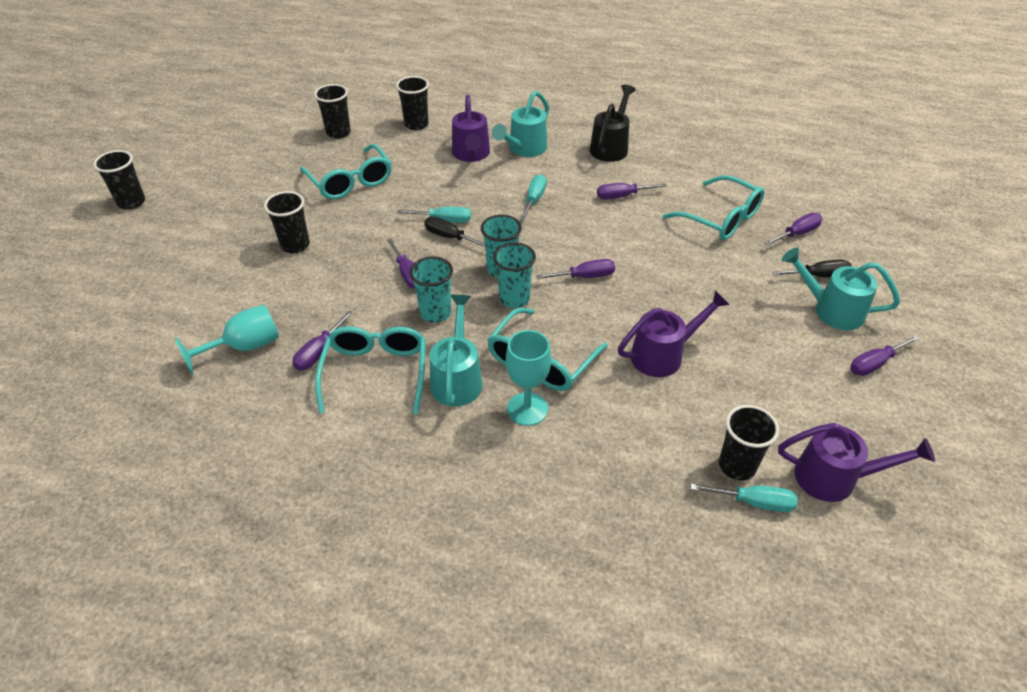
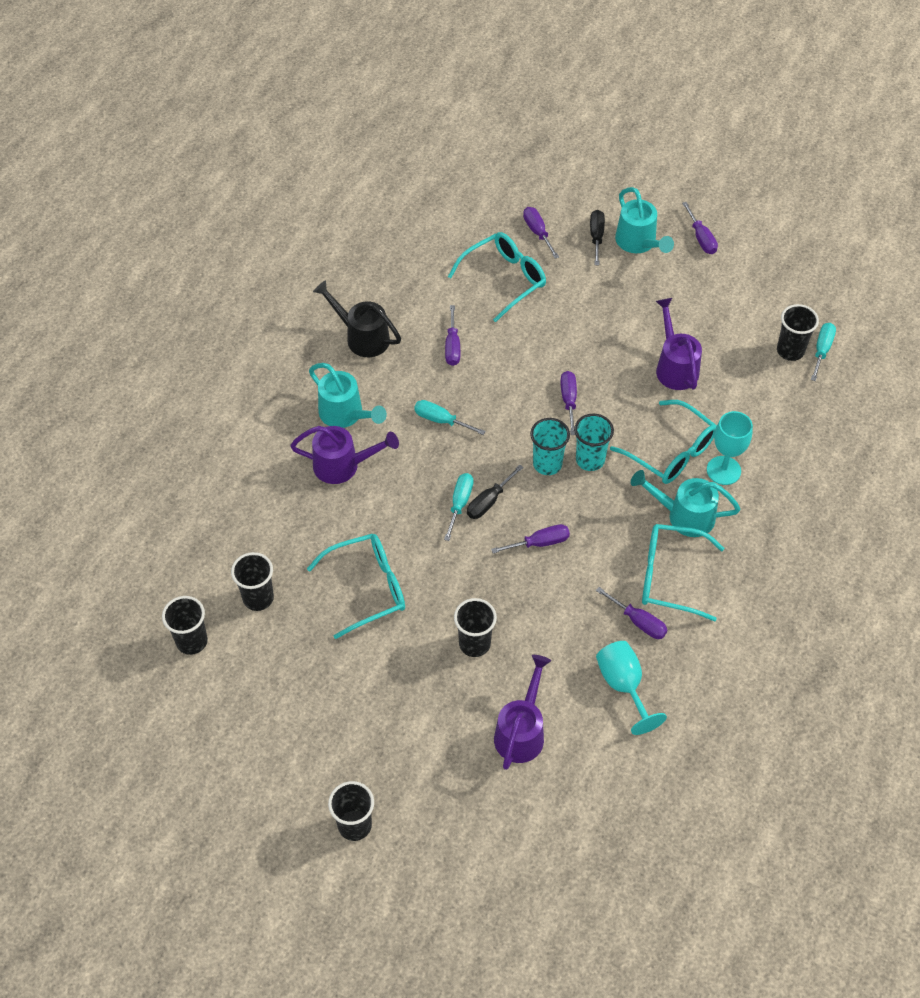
camera: 80 degrees left, 10 degrees up
(416, 124) = (263, 514): black cup -> black cup (192, 641)
(435, 313) = (600, 524): turquoise cup -> none
(831, 310) = (638, 243): turquoise watering can -> turquoise watering can turned 60 degrees counterclockwise
(835, 478) = (805, 299): purple watering can -> purple watering can (521, 731)

